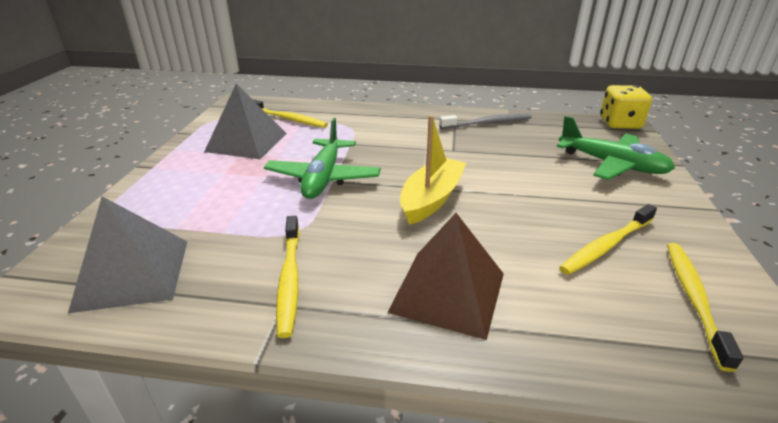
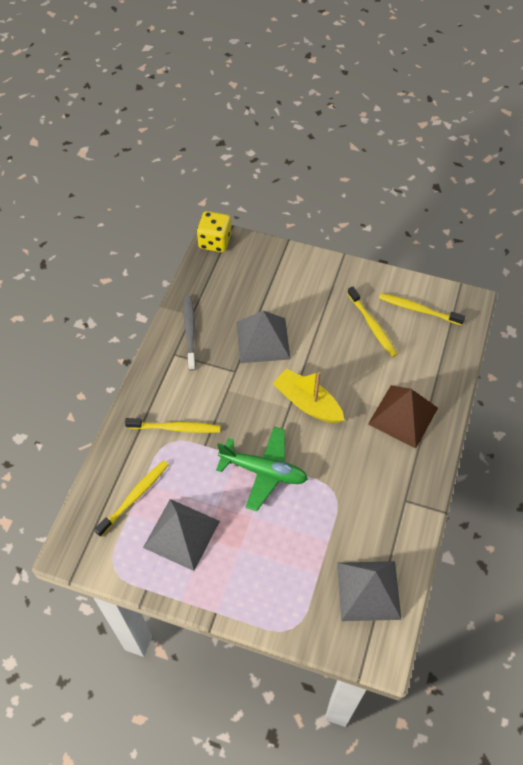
camera: 80 degrees left, 25 degrees up
(289, 279) = (383, 496): yellow toothbrush -> yellow toothbrush (175, 428)
(508, 161) = (263, 340): none -> grey pyramid
(612, 164) = (280, 279): green plane -> none

